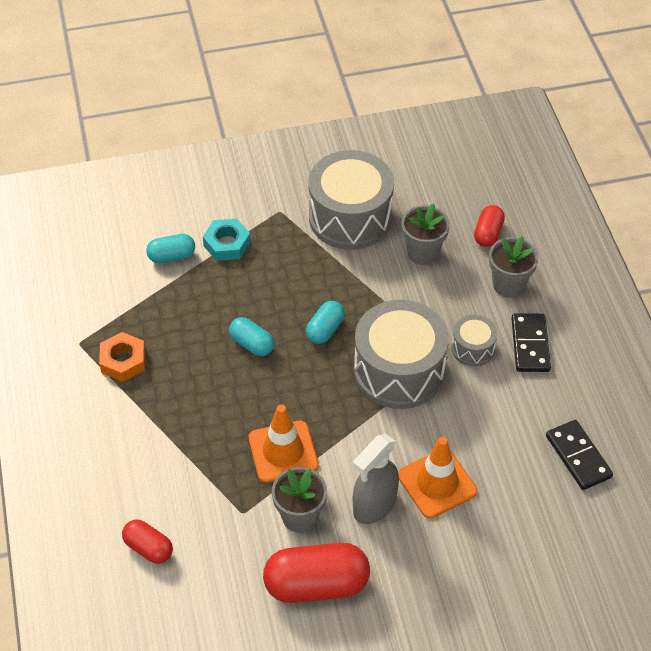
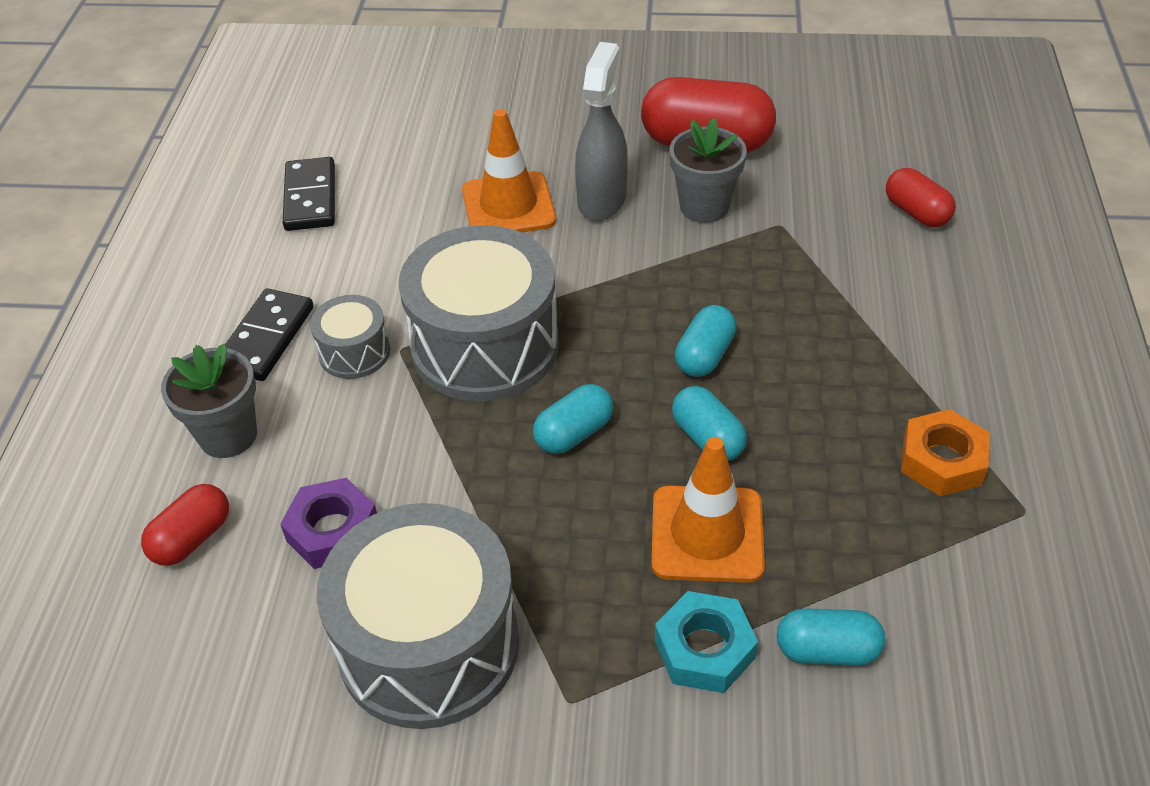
camera: 160 degrees left, 5 degrees down
(267, 395) = (704, 355): none -> turquoise capsule
(283, 452) = (703, 279): orange traffic cone -> orange traffic cone (707, 534)
(374, 505) = (602, 199): grey spray bottle -> grey spray bottle turned 45 degrees counterclockwise
(423, 252) = (333, 531): grey flower pot -> purple nut

